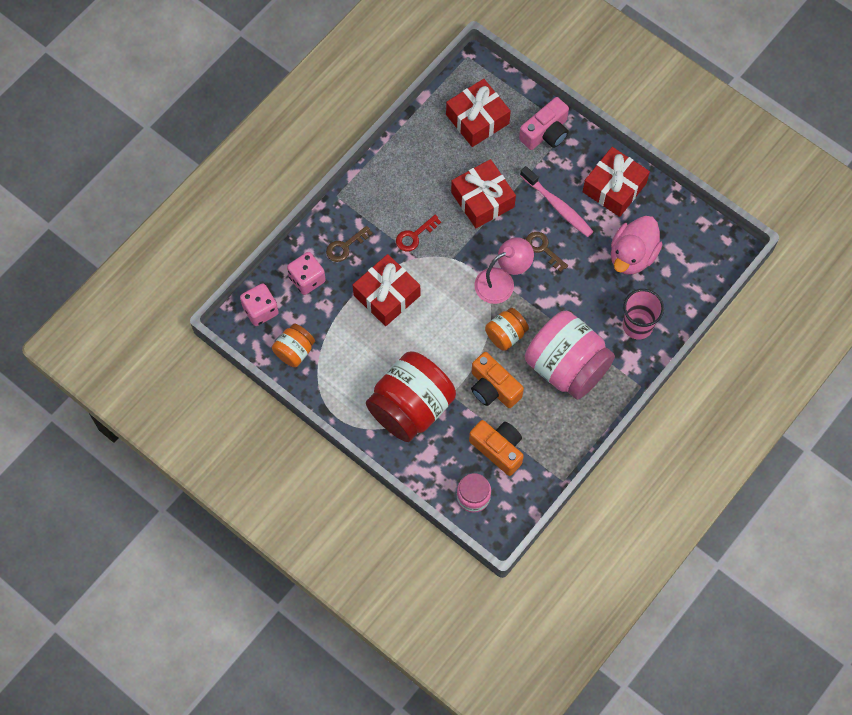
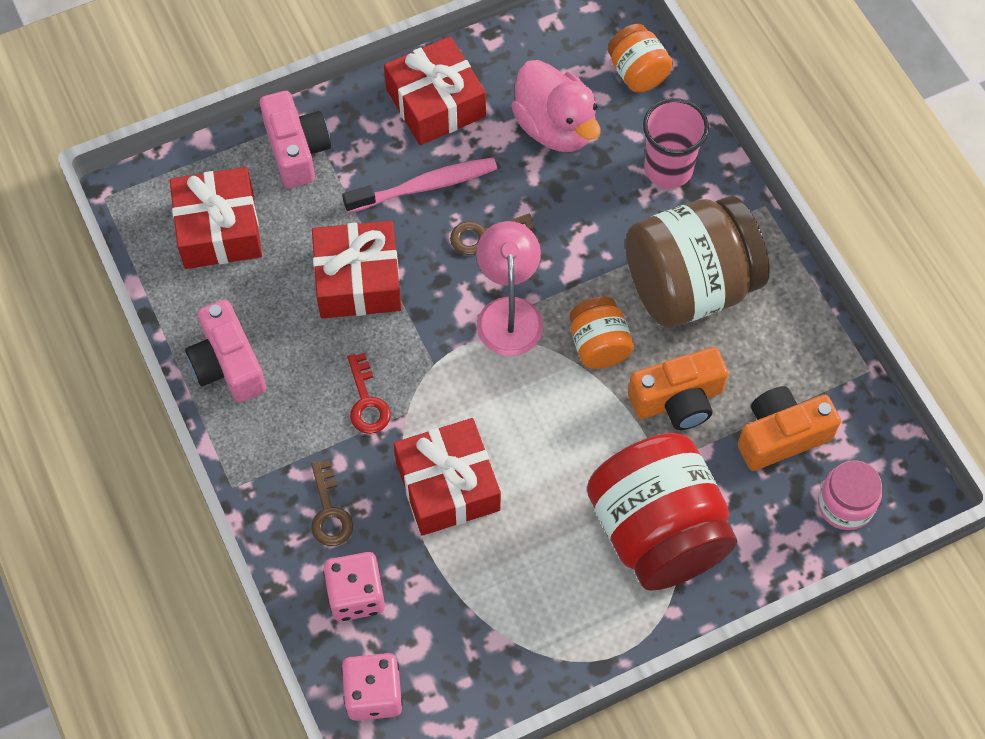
camera: 65 degrees left, 5 degrees down
(294, 351) = (475, 670): orange jar -> orange jar (637, 73)
(402, 161) = (228, 364): none -> pink camera
(566, 367) = (689, 287): pink jar -> brown jar

